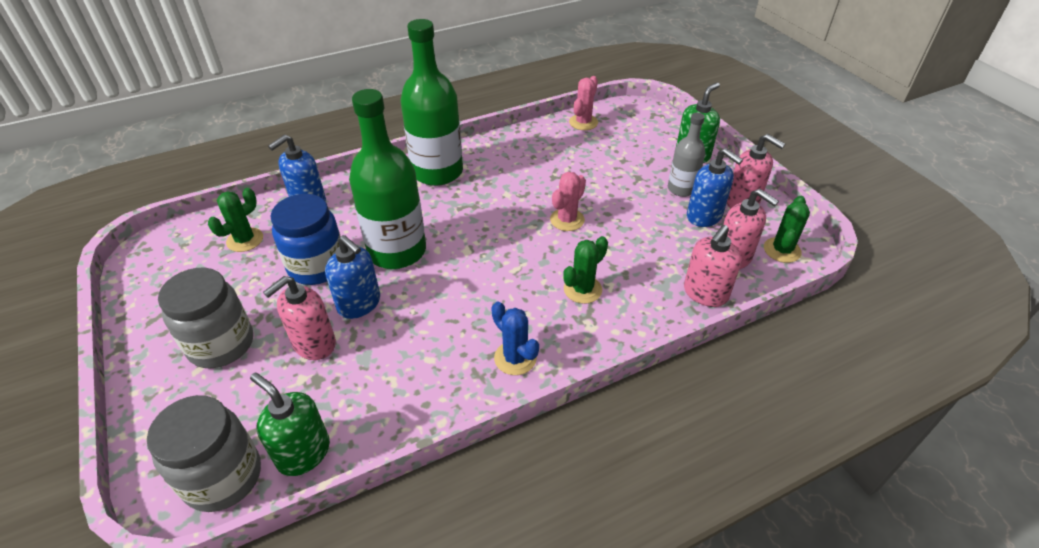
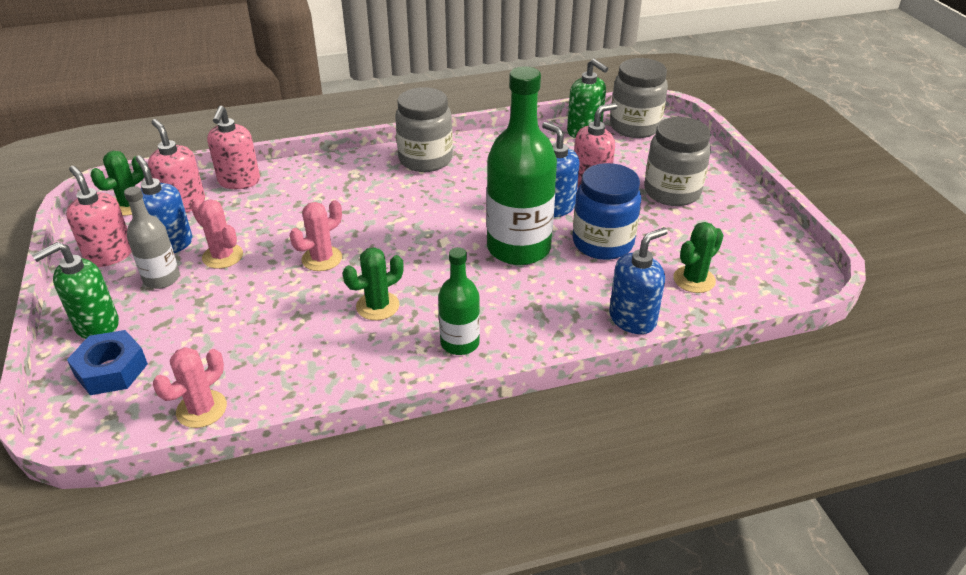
camera: 170 degrees left, 5 degrees down
(437, 172) = (460, 343): green bottle -> green bottle, size x0.54
(515, 358) = (425, 159): blue cactus -> grey jar
(582, 289) = (345, 196): green cactus -> green cactus (377, 306)
(650, 212) = (222, 256): none -> pink cactus
(655, 133) = (111, 370): none -> blue nut
(705, 293) = (239, 181): pink soap dispenser -> pink soap dispenser turned 135 degrees clockwise

